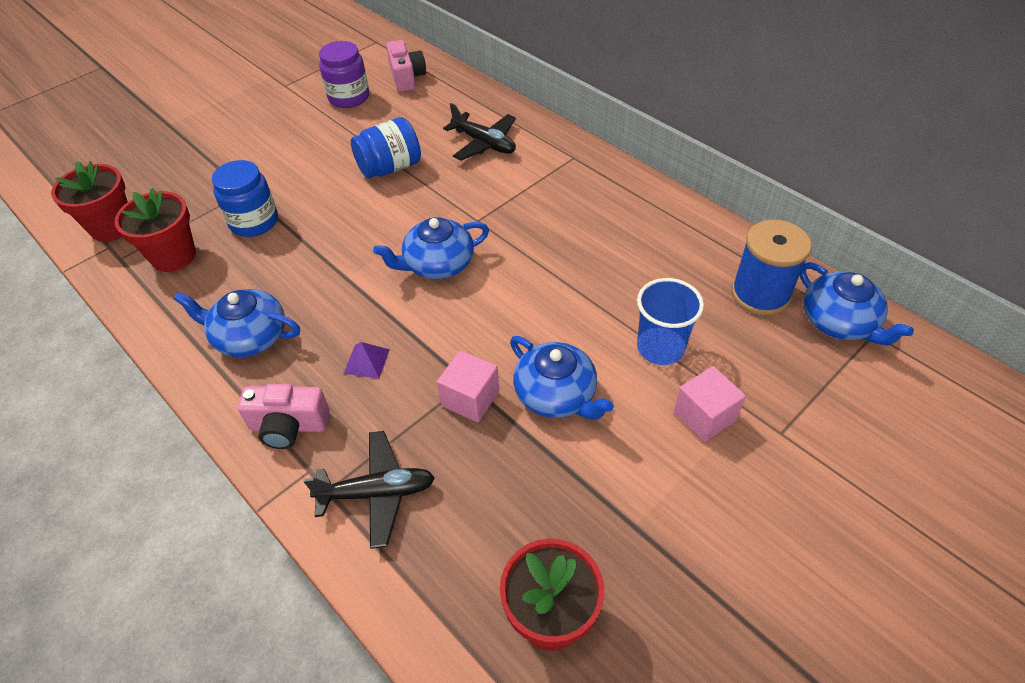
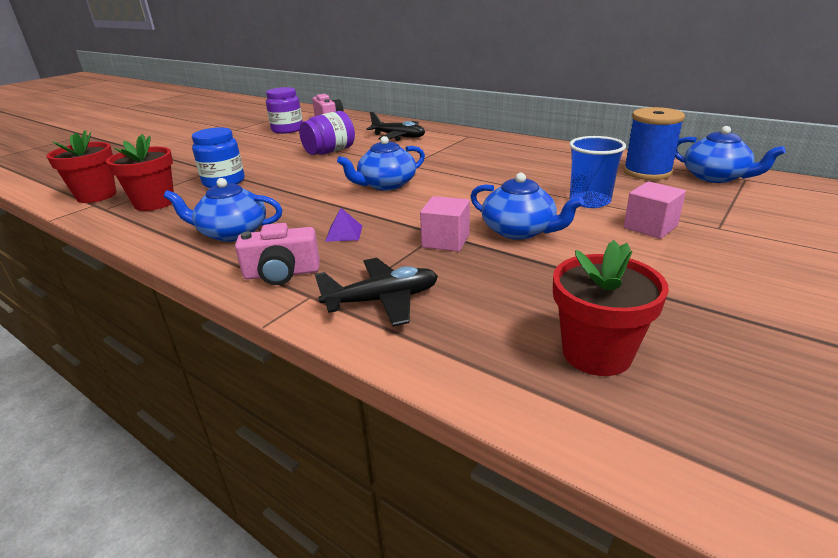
camera: 10 degrees left, 20 degrees down
(390, 168) = (330, 151): blue jar -> purple jar

